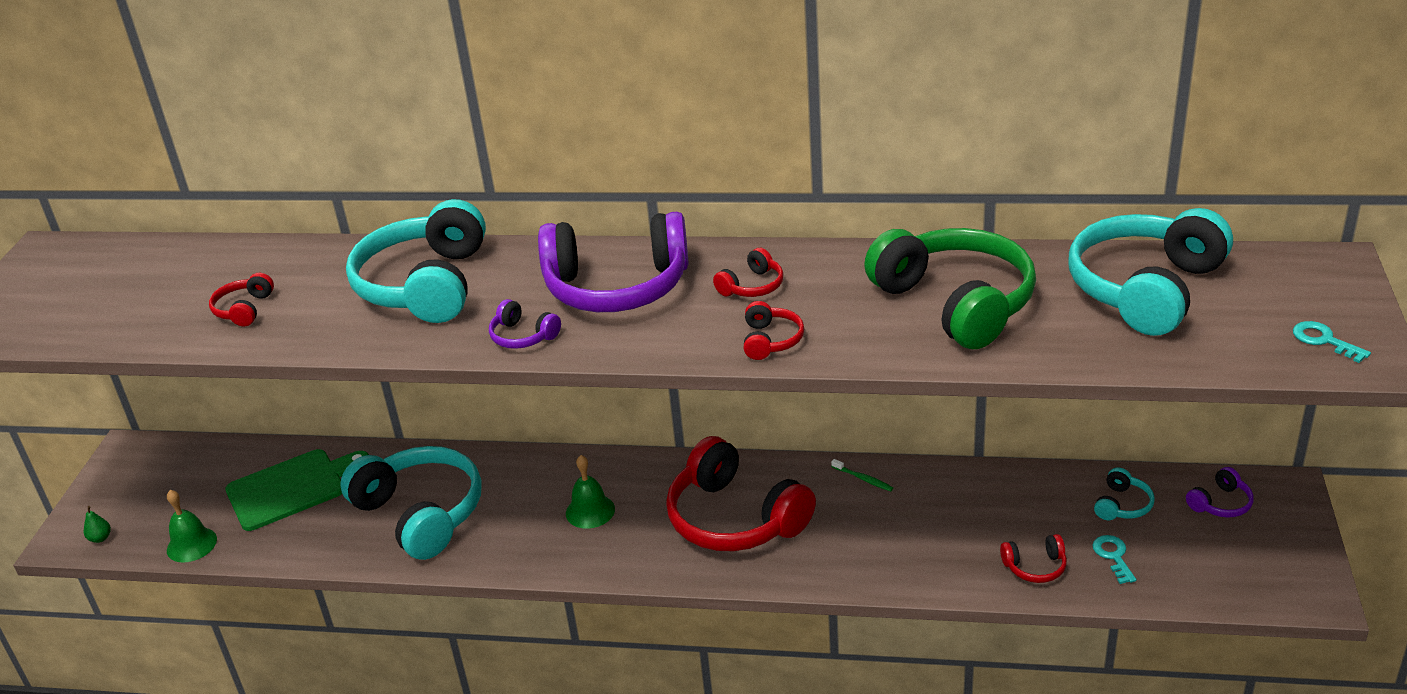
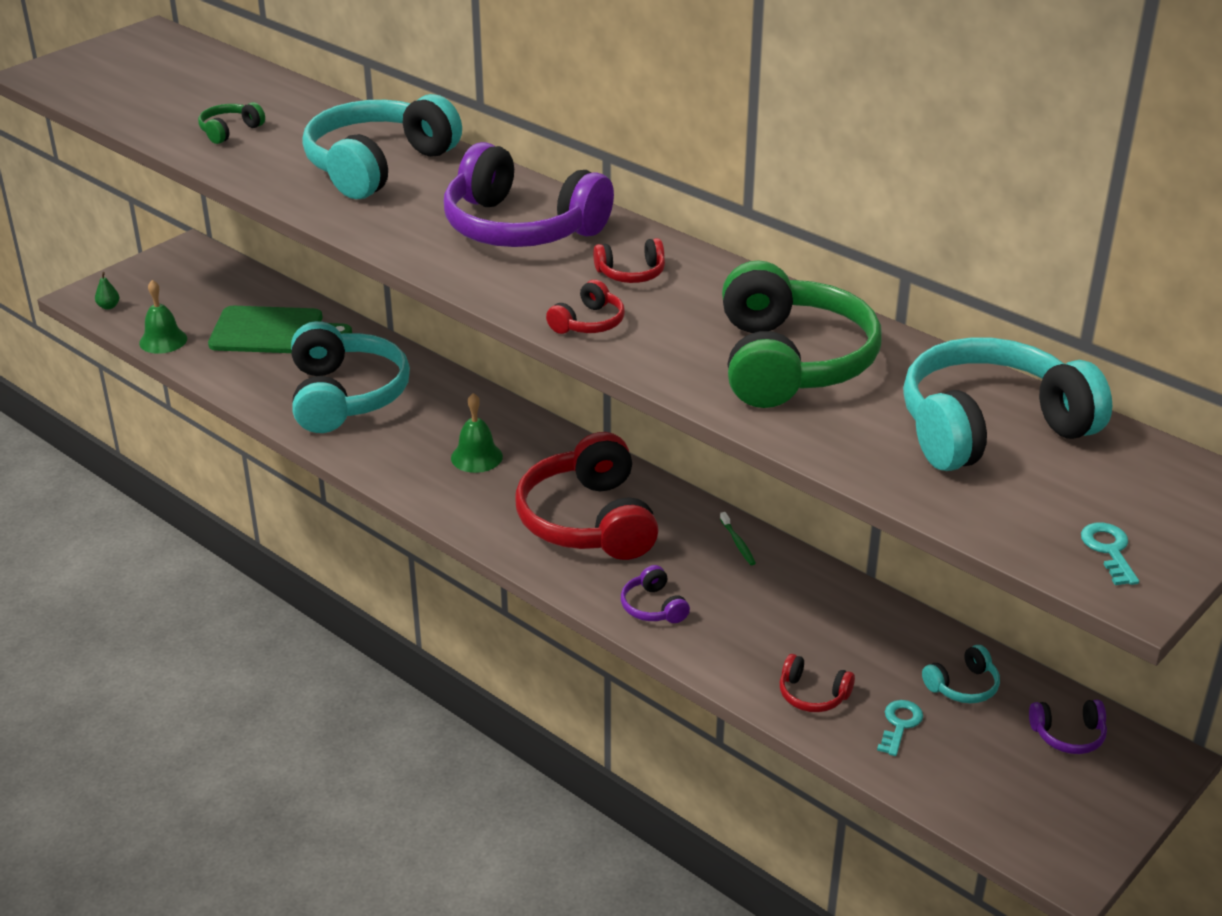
camera: 30 degrees right, 0 degrees up
(244, 309) = (230, 131): red headphones -> green headphones
(523, 336) = (400, 235): purple headphones -> purple headphones (653, 607)

